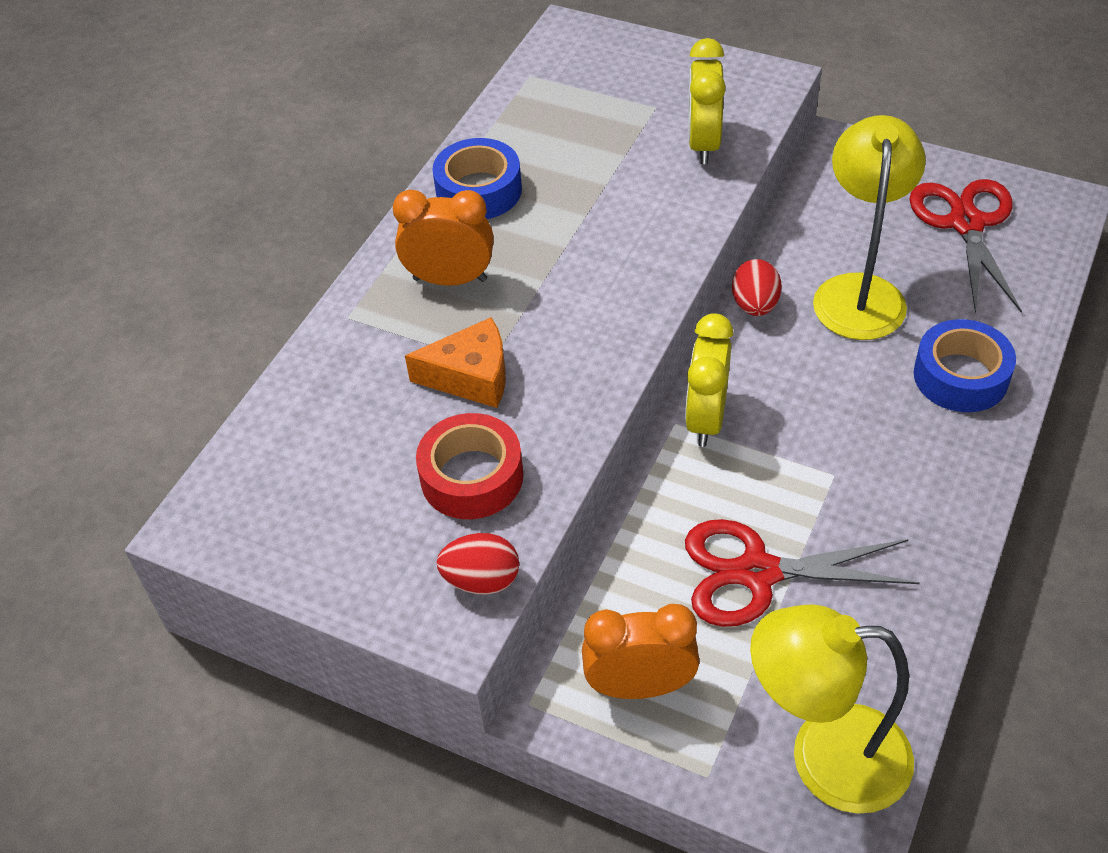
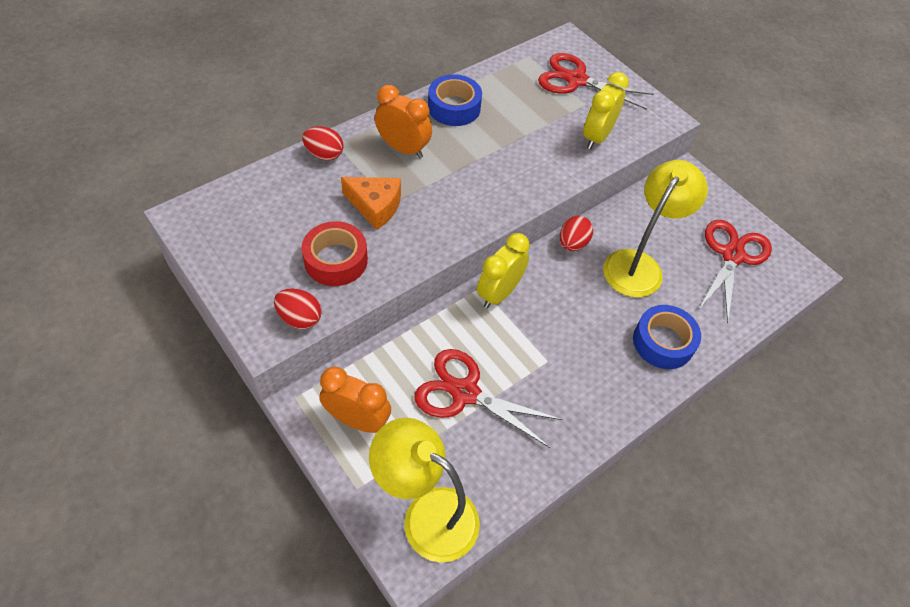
camera: 20 degrees right, 5 degrees up
(341, 340) = (324, 154): none -> red egg
(619, 80) = (576, 80): none -> red scissors

